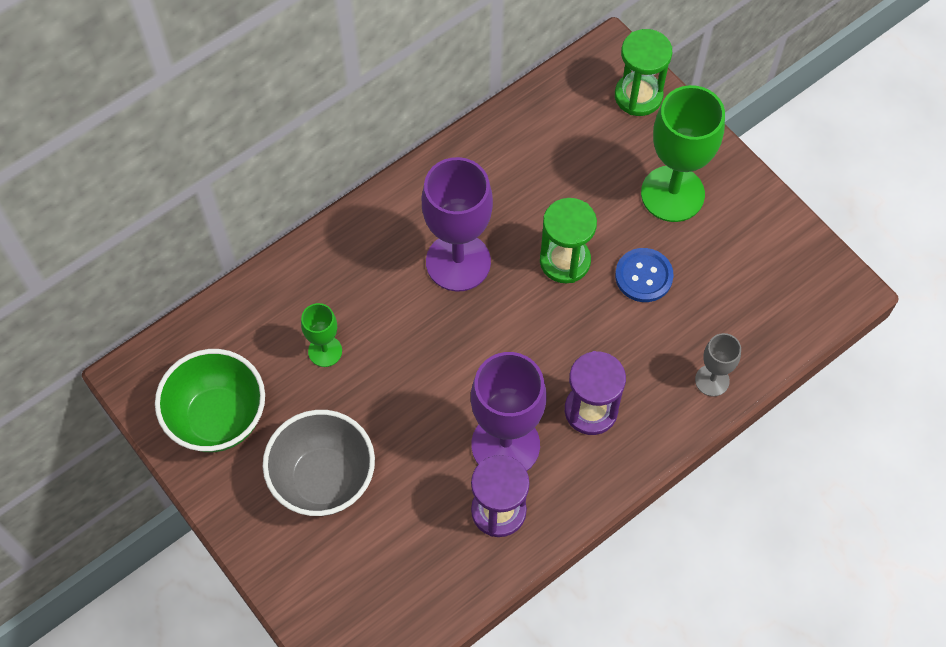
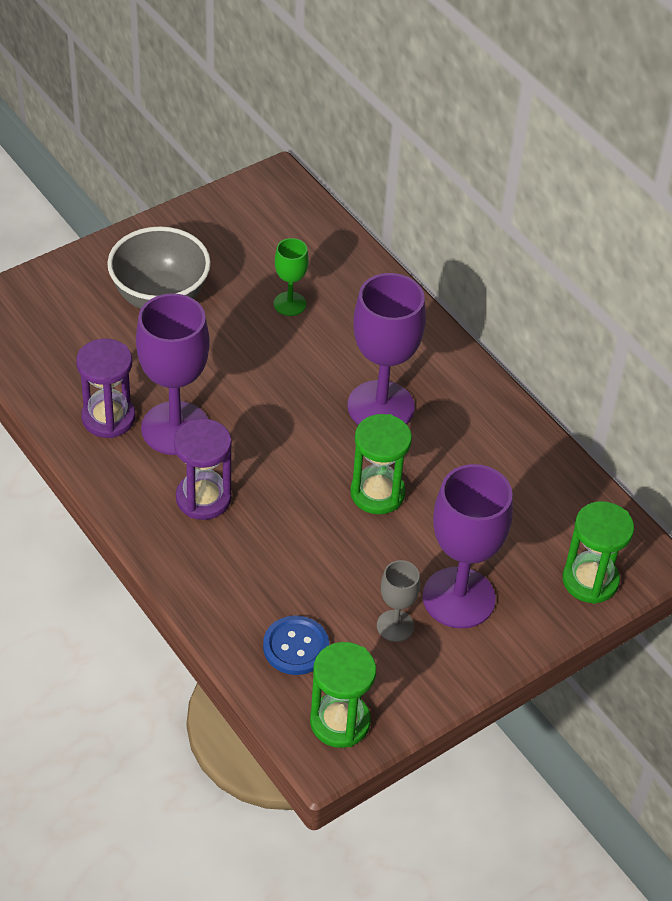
camera: 90 degrees right, 15 degrees down
(218, 418) = (230, 231): green bowl -> none
(643, 276) = (355, 559): blue button -> blue button (296, 647)
(672, 194) = (458, 598): green goblet -> purple goblet
(712, 380) = (225, 606): grey goblet -> grey goblet (395, 626)
(815, 280) = (340, 722): none -> green hourglass

